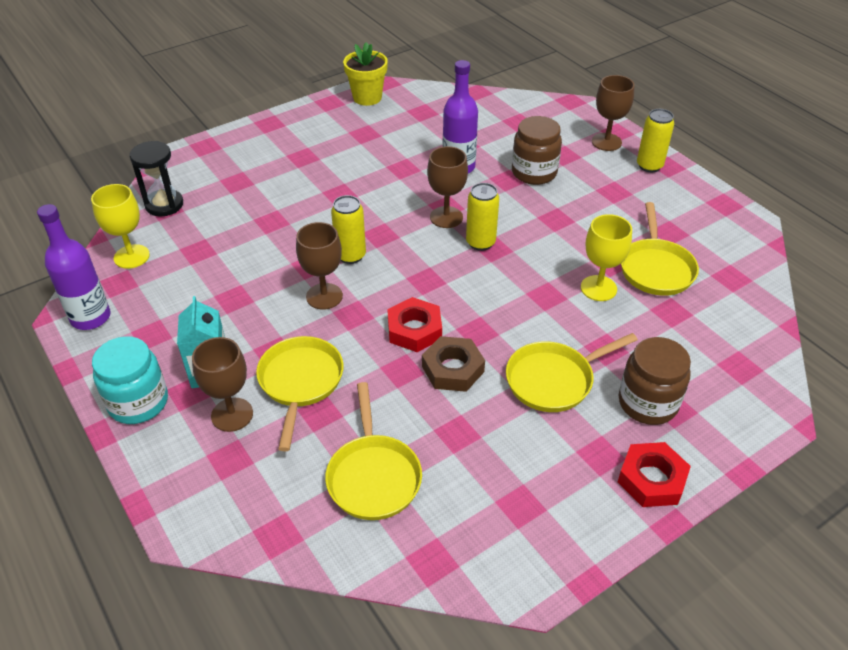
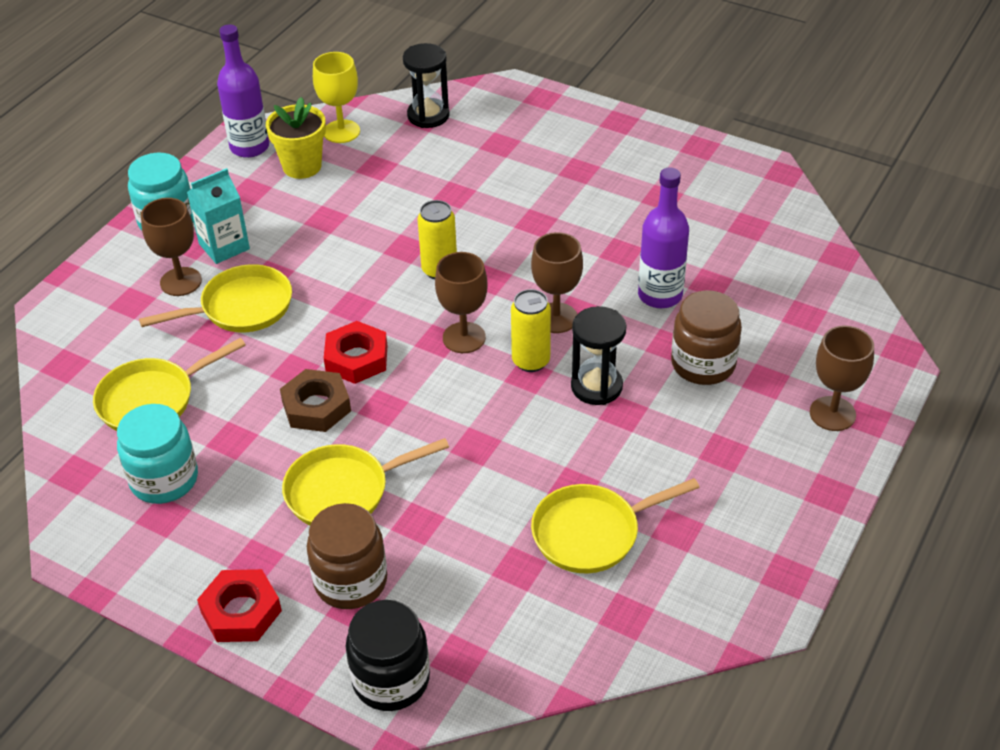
camera: 65 degrees right, 0 degrees up
(324, 296) = (366, 276): brown goblet -> brown goblet (464, 338)
(367, 97) = (737, 171): yellow flower pot -> yellow flower pot (302, 166)
(478, 493) = (164, 479): none -> turquoise jar
(525, 222) = (596, 386): none -> black hourglass
(554, 380) = (343, 491): yellow pan -> yellow pan turned 60 degrees counterclockwise
(598, 288) = (518, 488): yellow goblet -> none
(649, 166) = (813, 472): yellow can -> none
(749, 408) = (391, 679): none -> black jar

